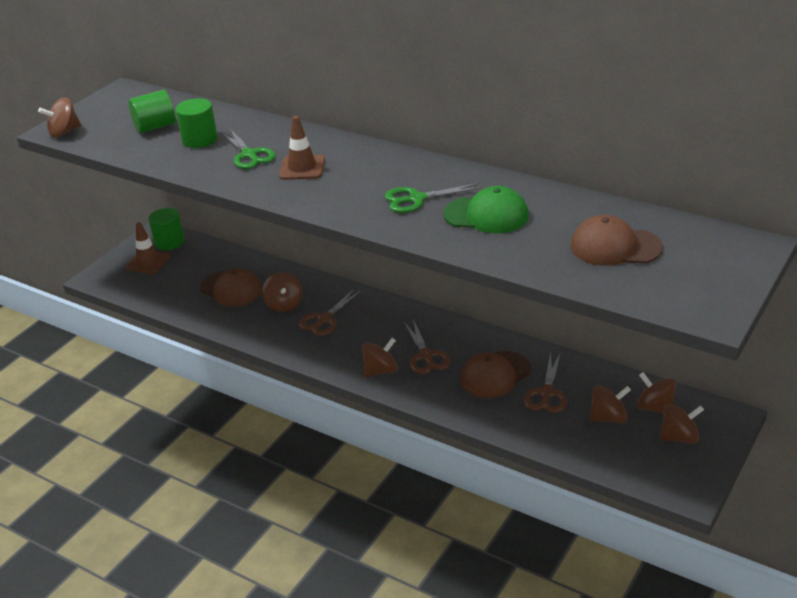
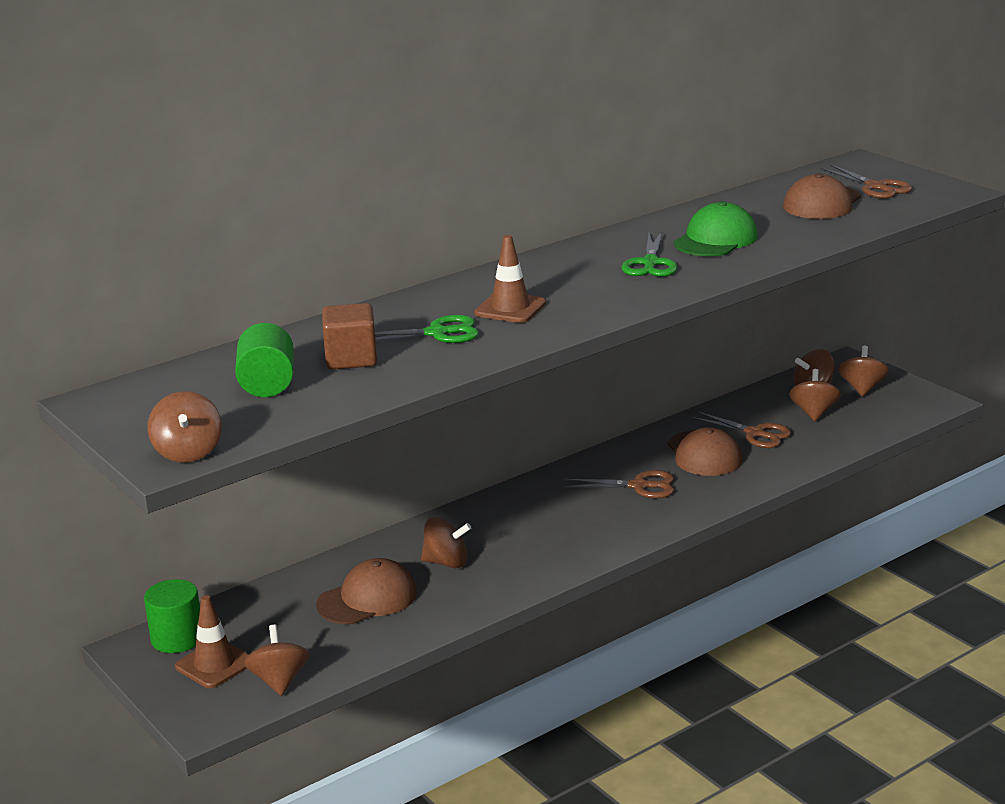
camera: 70 degrees left, 10 degrees down
(200, 139) = (351, 359): green cylinder -> brown cube
(325, 319) = (508, 538): brown scissors -> brown scissors (876, 187)
(381, 371) = (645, 518): brown spinning top -> brown spinning top (279, 681)

